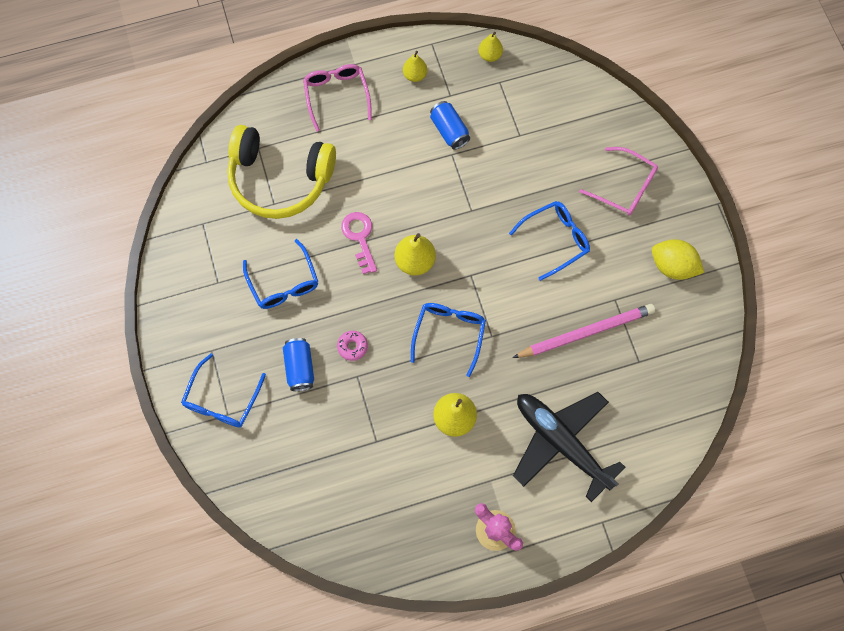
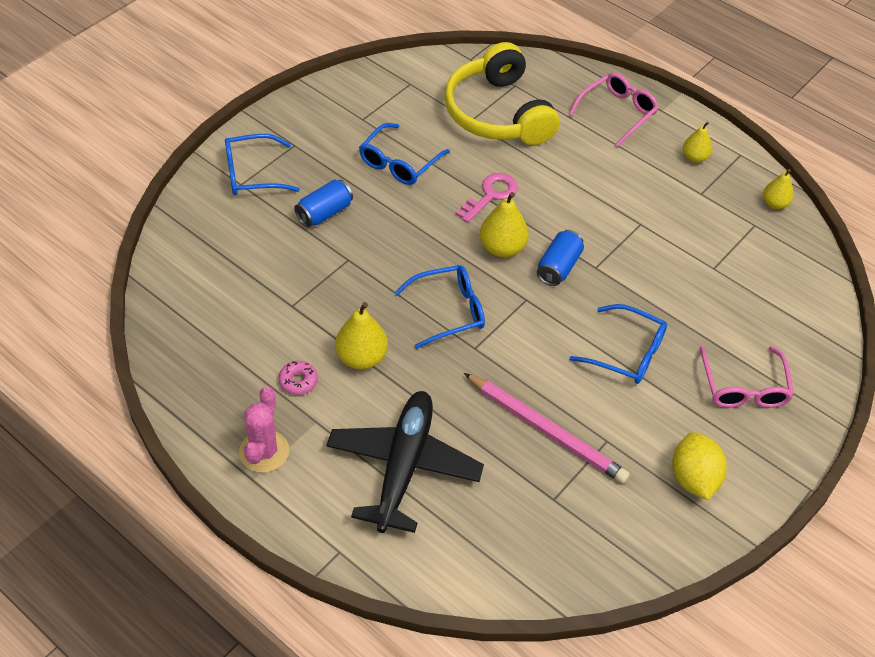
camera: 55 degrees right, 20 degrees down
(352, 347) = (375, 241): pink donut -> pink donut (298, 381)
(449, 131) = (663, 210): blue can -> blue can (558, 267)

